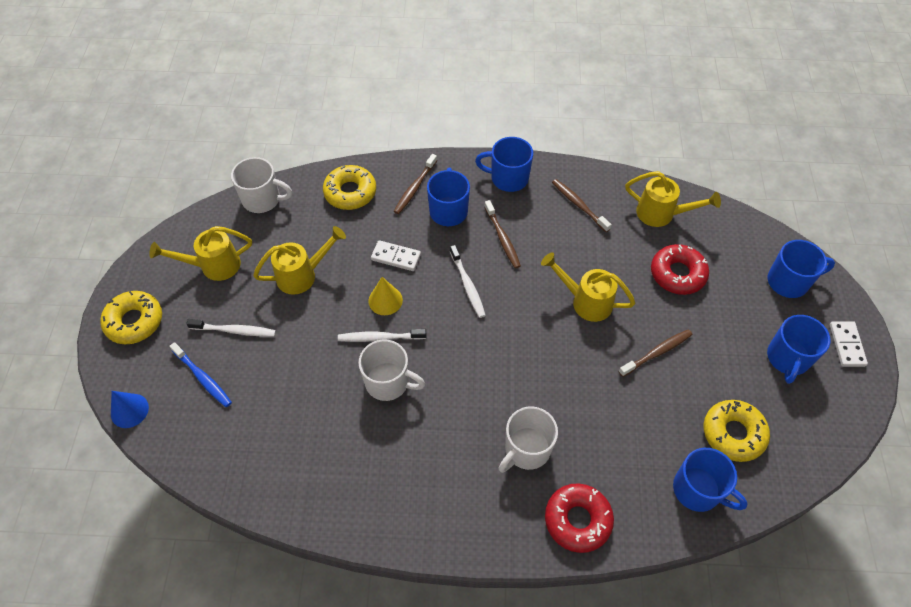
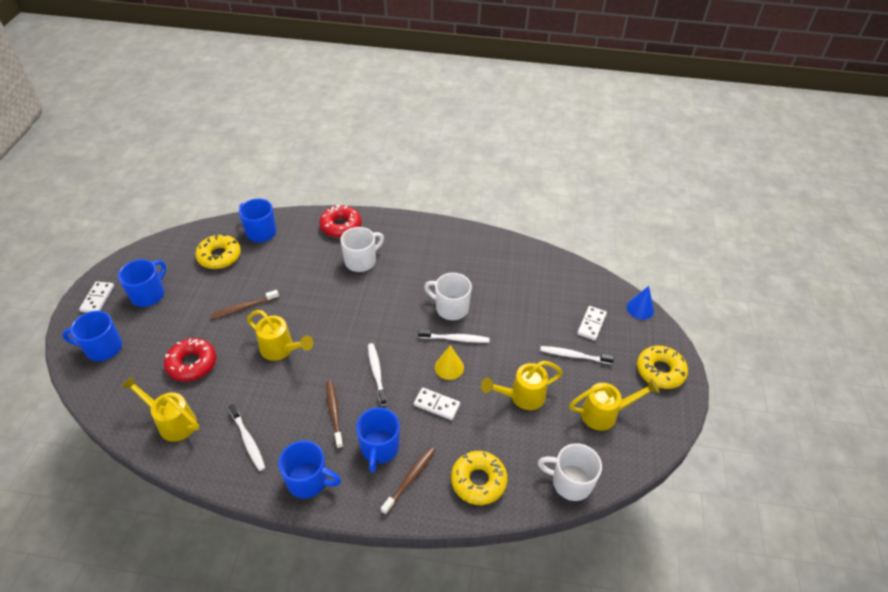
camera: 175 degrees left, 10 degrees down
(203, 378) = (591, 324): blue toothbrush -> white domino
(579, 205) = (248, 440): brown toothbrush -> white toothbrush

